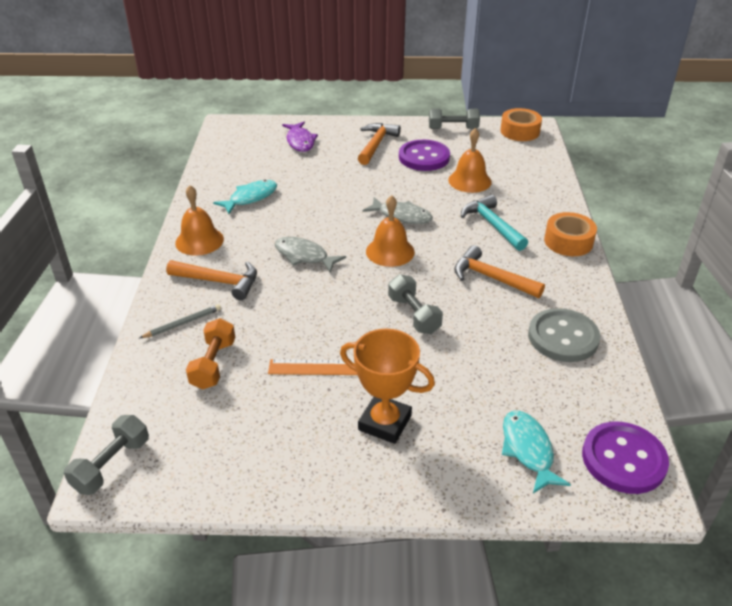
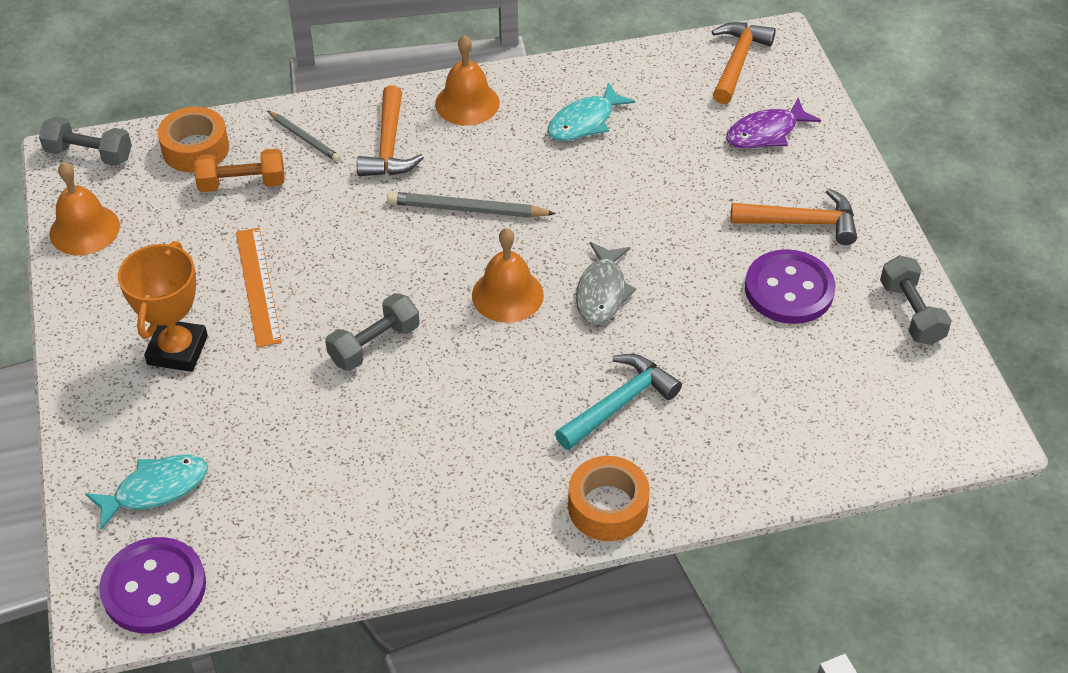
camera: 75 degrees right, 10 degrees up
(250, 198) = (584, 122): turquoise fish -> turquoise fish turned 105 degrees clockwise
(304, 256) = (467, 209): grey fish -> grey pencil
(469, 181) = (740, 359): orange bell -> orange bell (84, 229)
(491, 278) = (480, 417): orange hammer -> orange hammer (737, 61)
(519, 131) = (952, 410): orange tape -> orange tape (195, 149)
(563, 337) = (368, 512): grey button -> none

